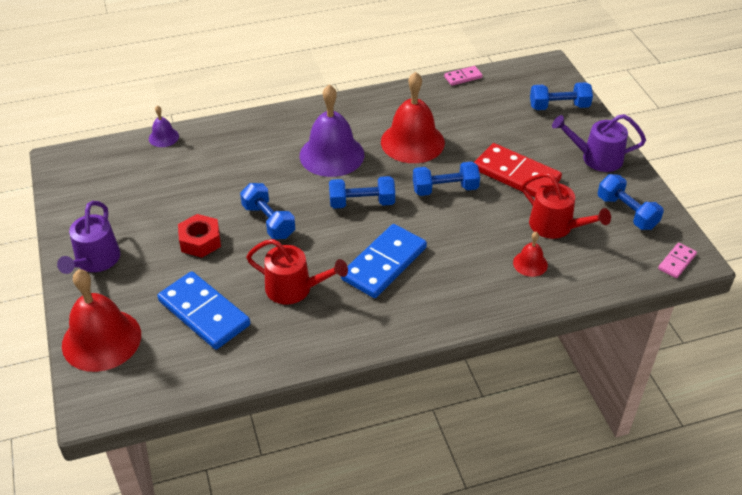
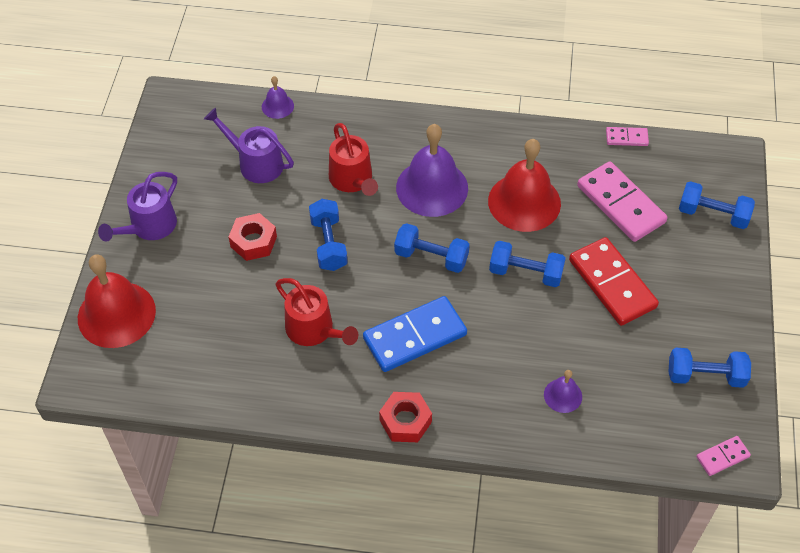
camera: 25 degrees right, 10 degrees up
(204, 313) = (218, 323): blue domino -> none
(415, 328) = (405, 421): none -> red nut
(487, 121) = (620, 204): none -> pink domino
(530, 263) = (563, 395): red bell -> purple bell
(556, 226) = (617, 362): red watering can -> red watering can (352, 180)
(596, 158) = (714, 296): purple watering can -> purple watering can (256, 163)
(626, 212) = (705, 376): blue dumbbell -> blue dumbbell turned 75 degrees counterclockwise

